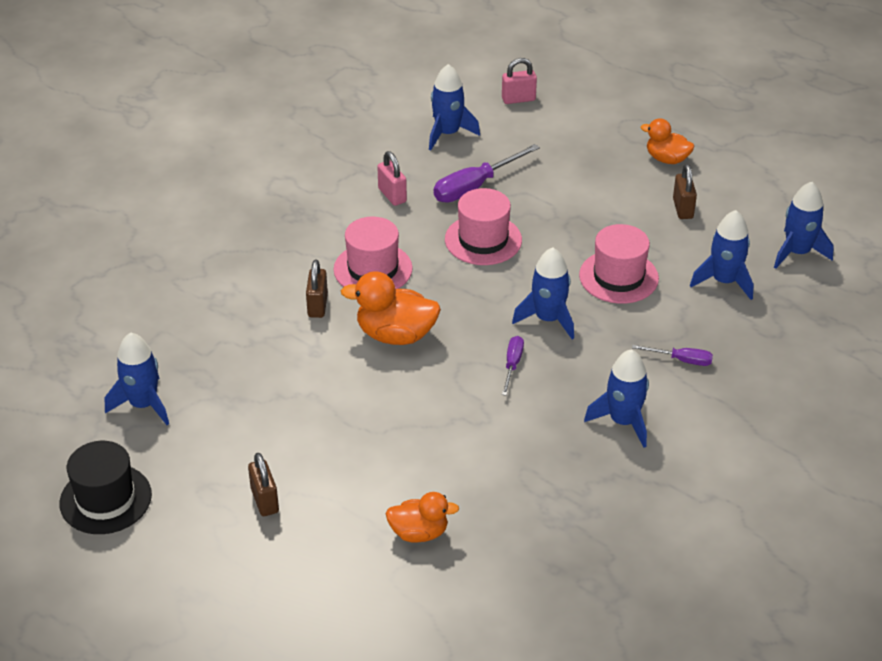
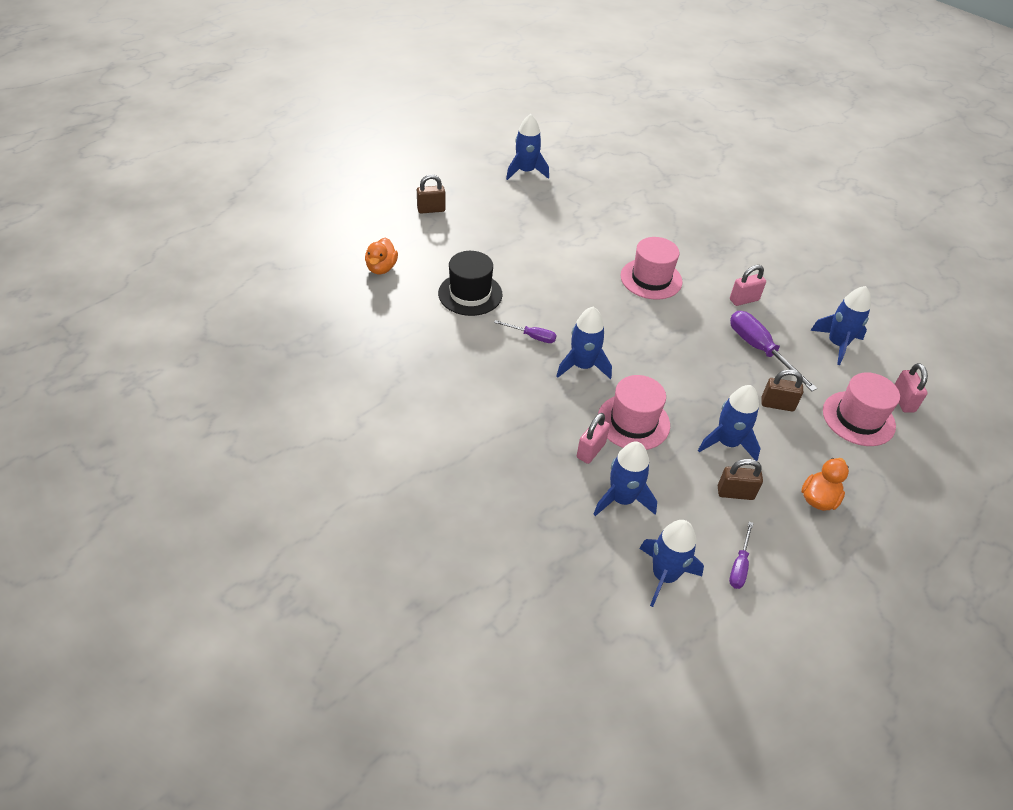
camera: 95 degrees right, 5 degrees up
(105, 499) = (451, 155): black hat -> black hat (470, 294)
(317, 305) = (611, 248): brown padlock -> brown padlock (777, 404)
(395, 335) = (575, 281): orange duck -> none
(483, 240) = (686, 344): pink hat -> pink hat (858, 418)
(623, 421) = (456, 388): blue rocket -> blue rocket (727, 443)
(671, 306) = (591, 450): none -> pink padlock
(681, 360) = (519, 441): purple screwdriver -> purple screwdriver (739, 566)

